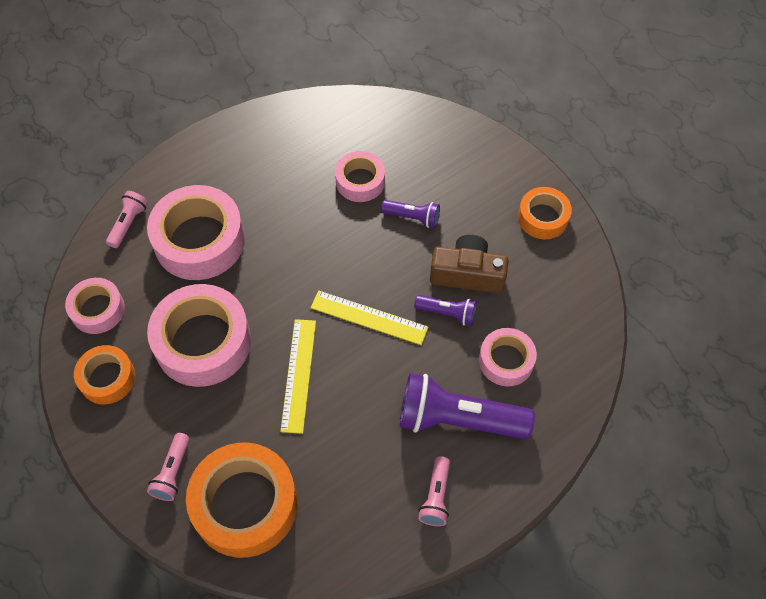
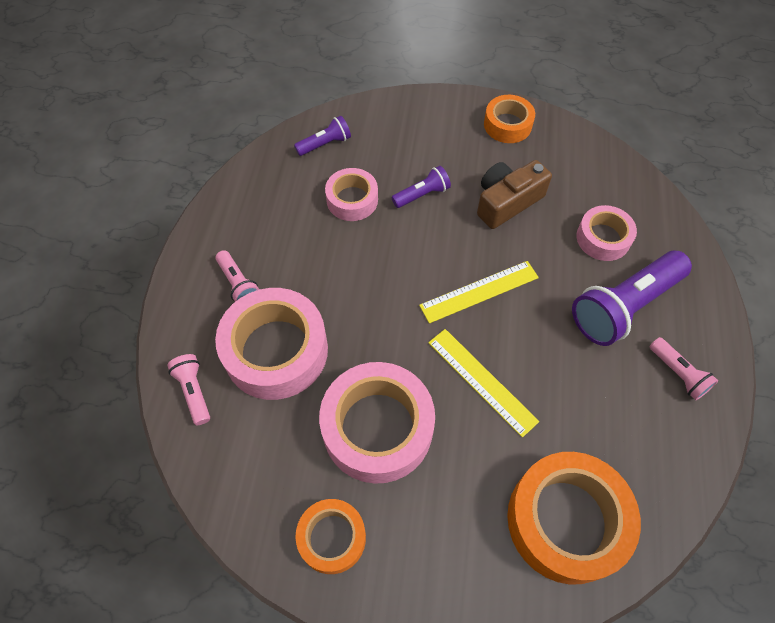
camera: 45 degrees left, 0 degrees up
(97, 310) = (252, 489): pink tape -> none
(173, 472) = (481, 557): pink flashlight -> pink flashlight (238, 284)
(447, 313) = (527, 240): purple flashlight -> purple flashlight (325, 144)

